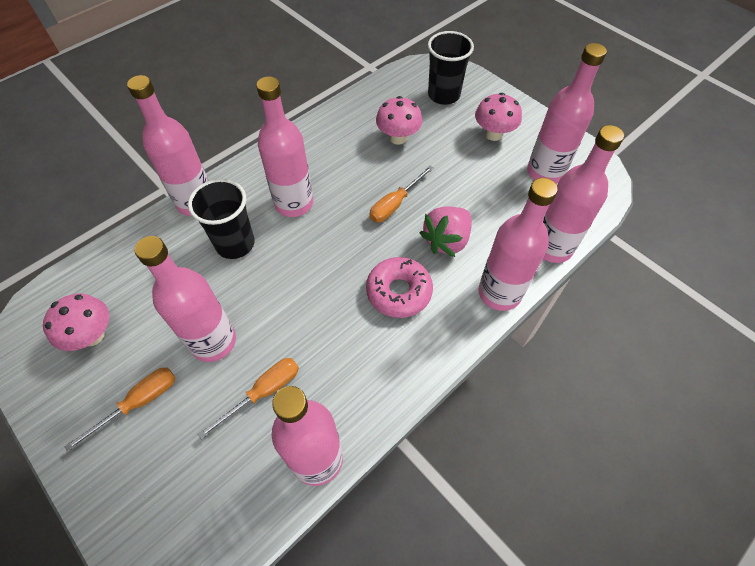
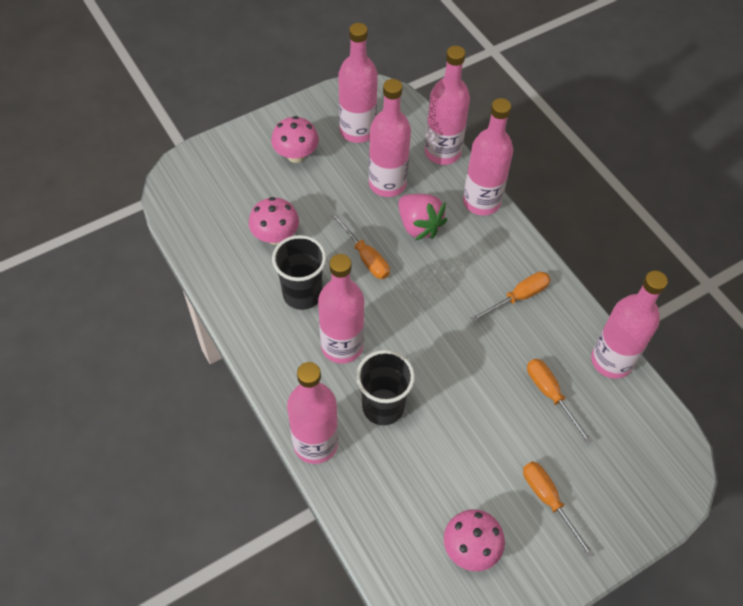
camera: 80 degrees left, 0 degrees up
(213, 341) = (494, 433): pink bottle -> pink bottle (387, 183)
(382, 345) = (518, 297): none -> orange screwdriver
(399, 292) = (467, 274): pink donut -> none
(443, 95) = (224, 182): black cup -> black cup (302, 294)

